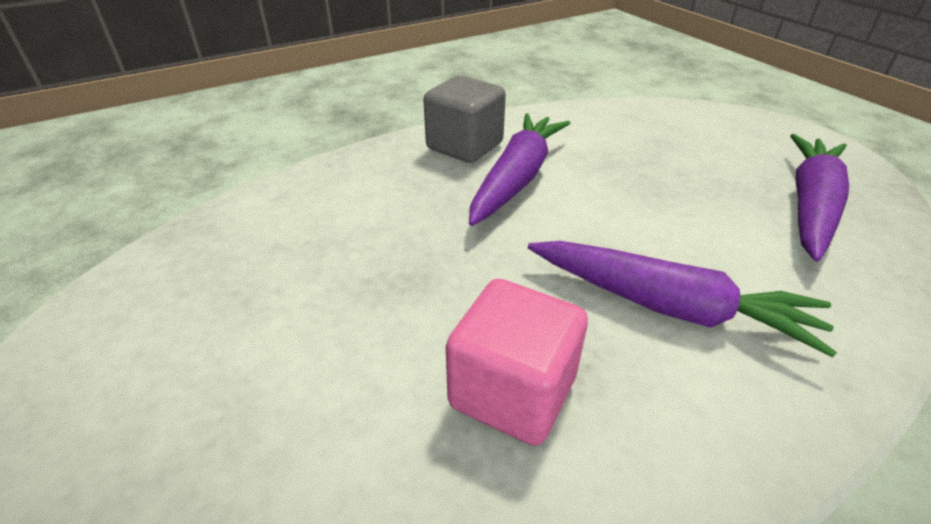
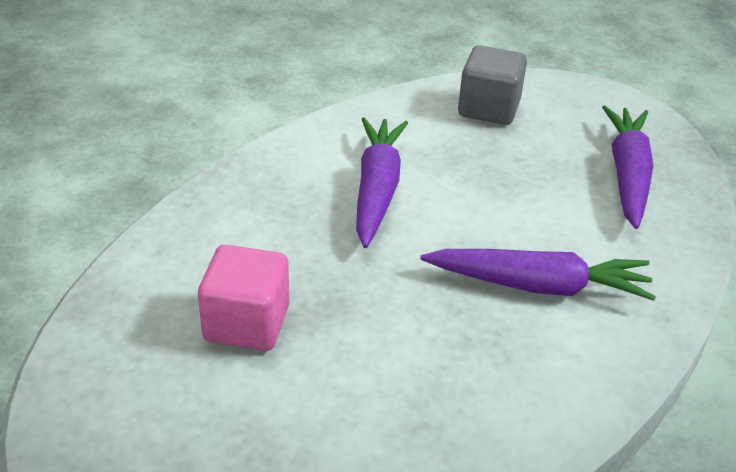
camera: 20 degrees left, 0 degrees up
(464, 146) = (311, 161): grey cube -> grey cube (489, 108)
(512, 392) = (448, 373): pink cube -> pink cube (247, 323)

